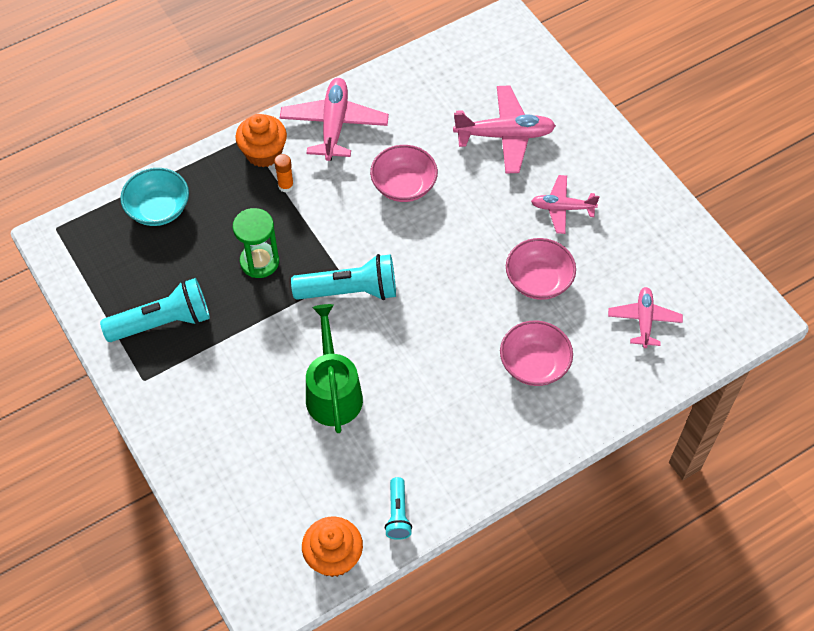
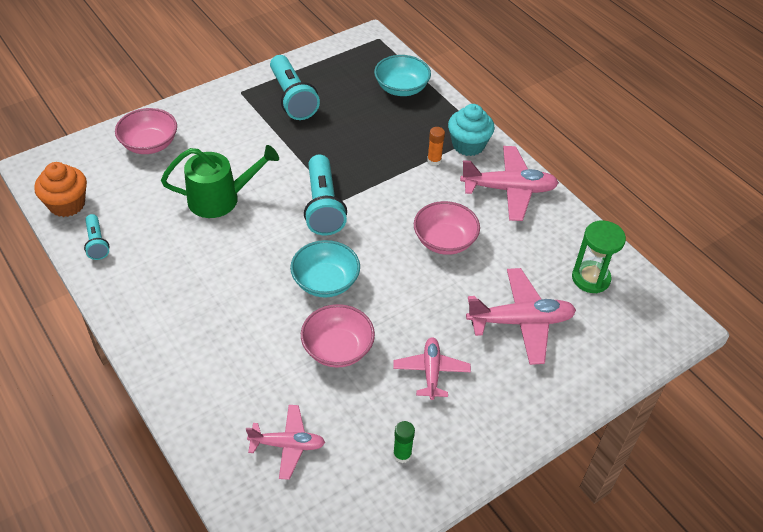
camera: 85 degrees right, 10 degrees down
(259, 262) = (352, 148): green hourglass -> green hourglass (590, 278)
(263, 153) = (468, 145): orange cupcake -> turquoise cupcake
(398, 514) = (97, 243): turquoise flashlight -> turquoise flashlight turned 105 degrees counterclockwise
(456, 289) = (325, 282): none -> turquoise bowl
(505, 135) = (521, 322): pink plane -> pink plane turned 90 degrees counterclockwise
(534, 364) = (238, 343): pink bowl -> pink bowl (149, 144)
(647, 235) = (402, 454): none -> green glue stick

